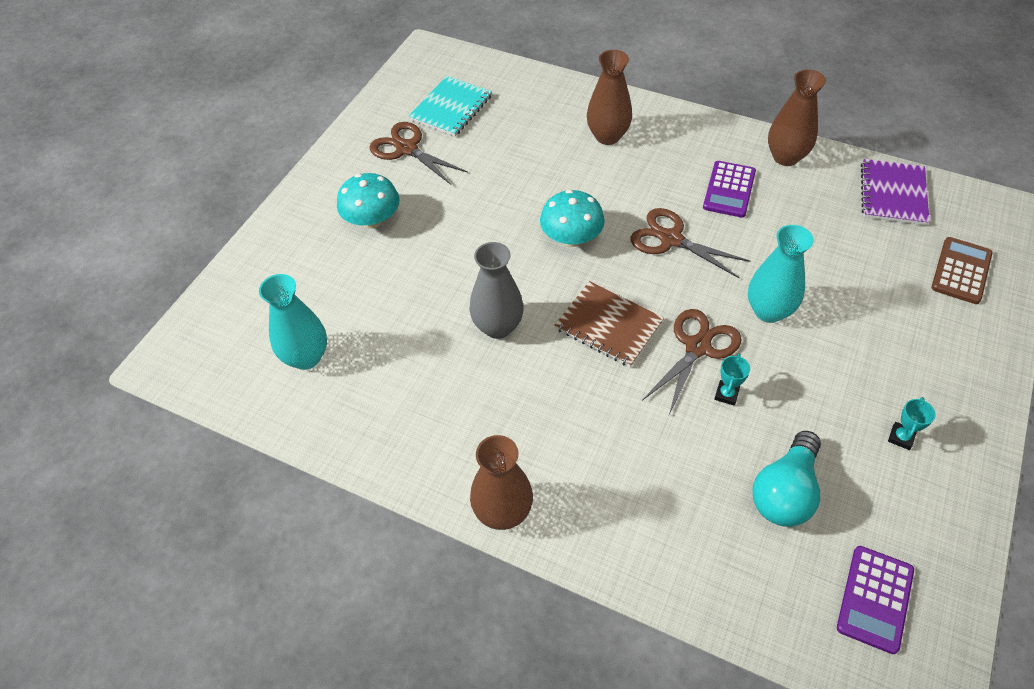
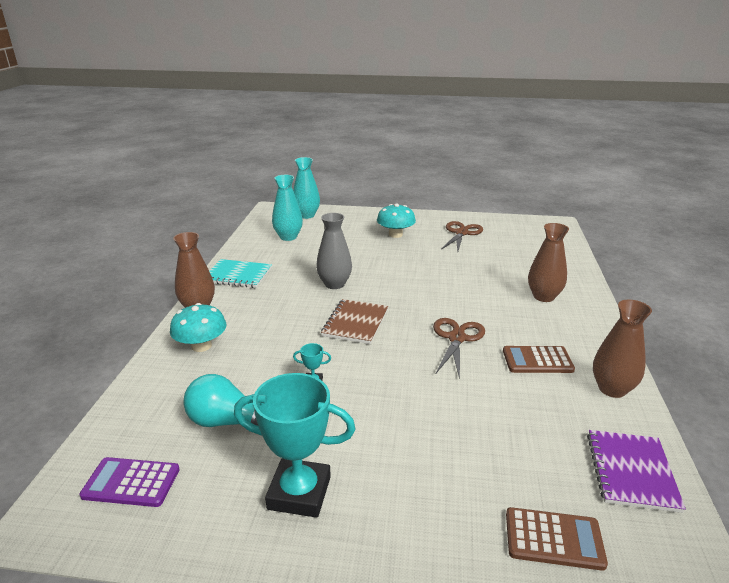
camera: 70 degrees right, 25 degrees down
(451, 108) = (511, 239): turquoise notebook -> turquoise notebook (238, 275)
(571, 238) = (427, 297): turquoise mushroom -> turquoise mushroom (201, 346)
(697, 347) = (353, 363): brown scissors -> none
(729, 190) = (537, 360): purple calculator -> brown calculator
(768, 311) = (410, 396): turquoise vase -> turquoise vase (306, 215)
(892, 194) = (631, 471): purple notebook -> purple notebook turned 75 degrees counterclockwise
(901, 437) = (299, 493): turquoise trophy -> turquoise trophy, size x2.44

